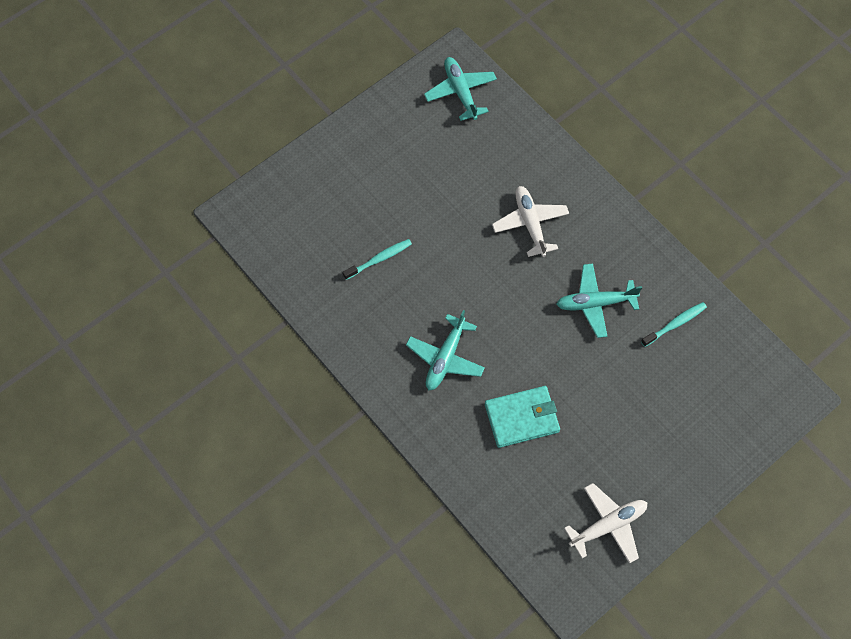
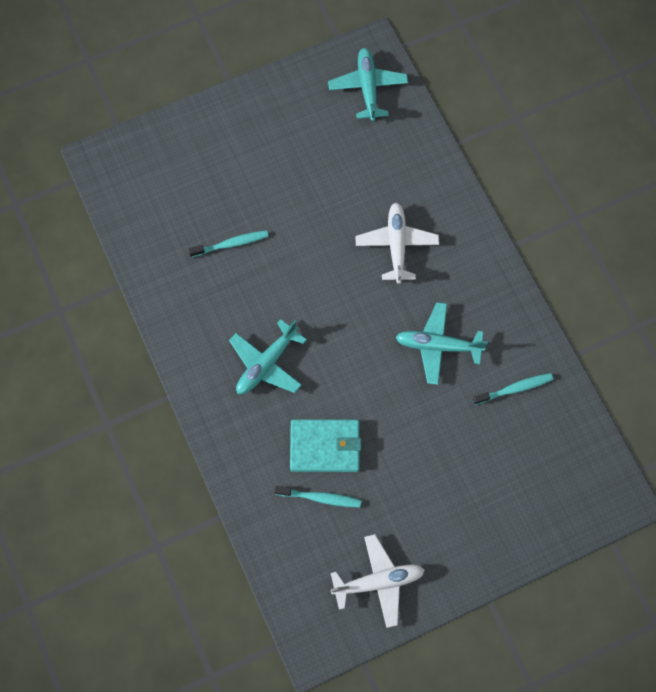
camera: 15 degrees right, 5 degrees up
(531, 465) = (319, 497): none -> turquoise toothbrush

